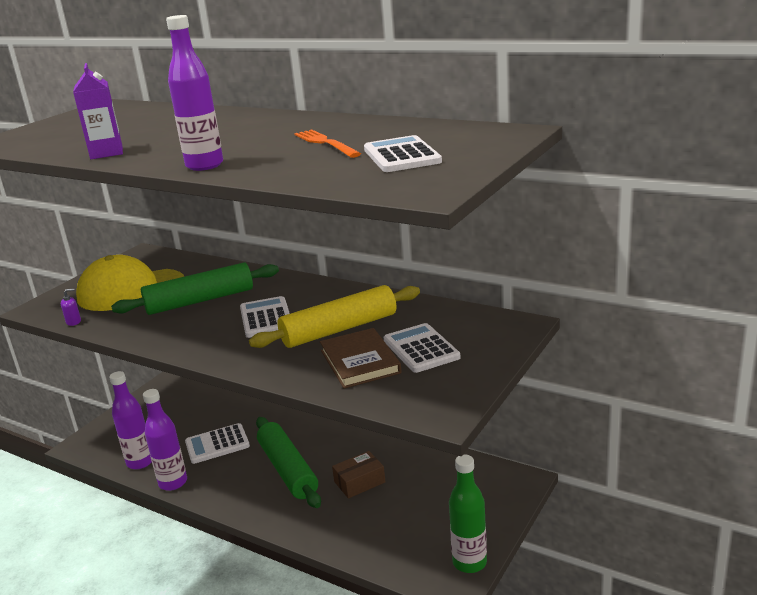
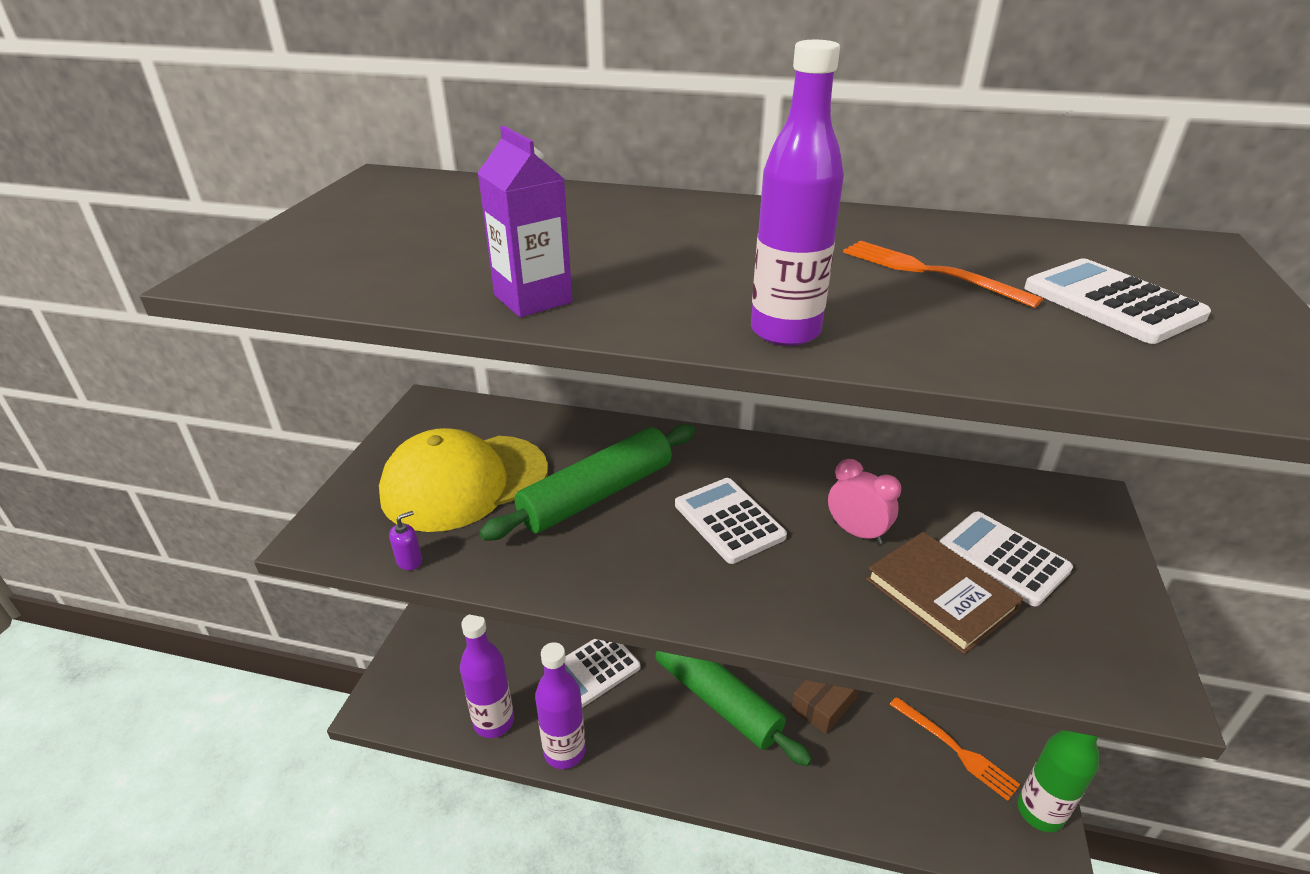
camera: 20 degrees left, 10 degrees up
(339, 329) = (856, 532): yellow rolling pin -> pink clock
(435, 520) = (955, 749): none -> orange fork

